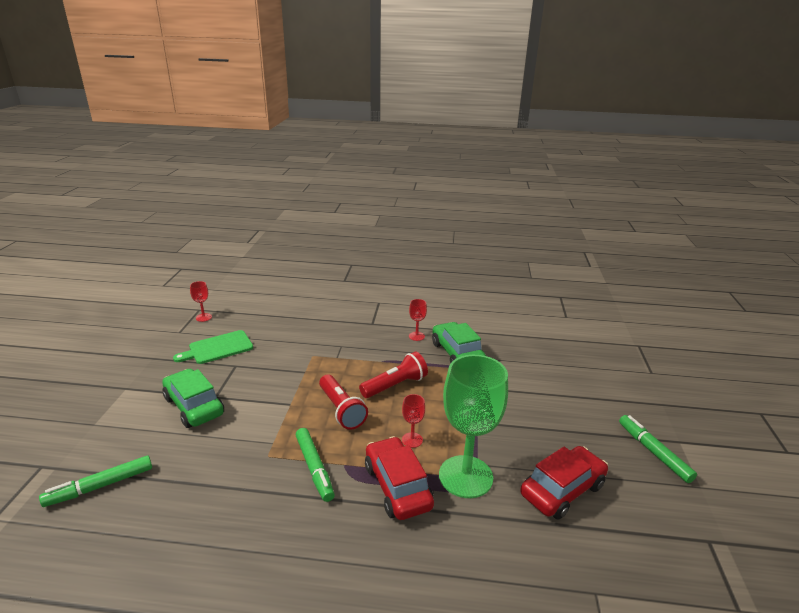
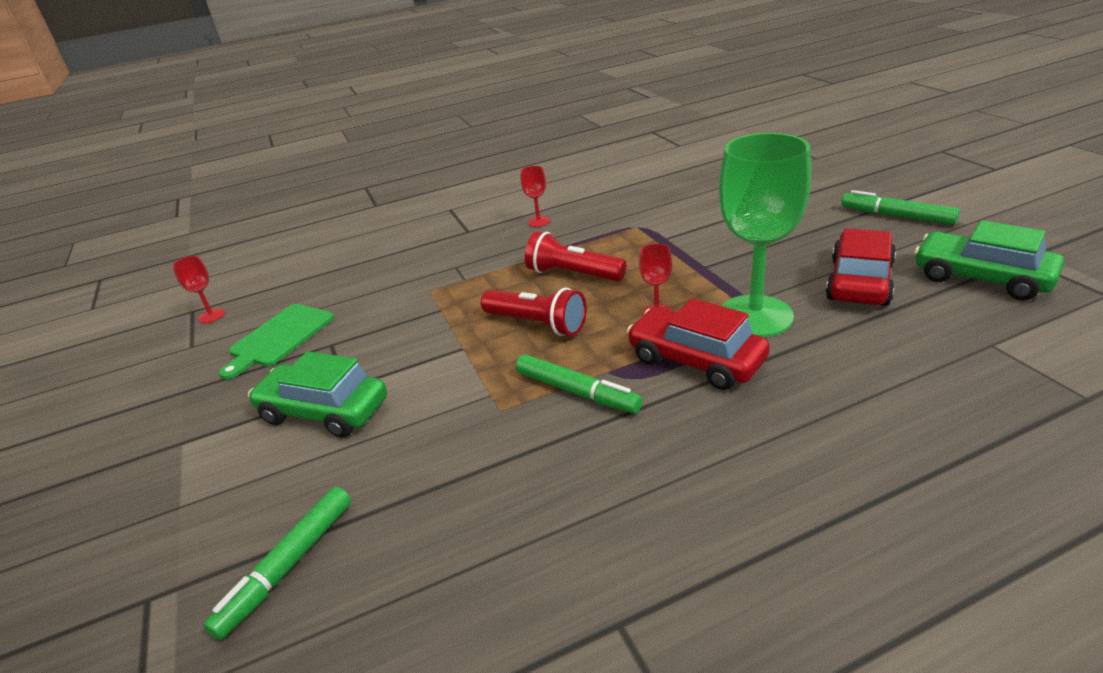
camera: 25 degrees left, 5 degrees up
(395, 385) = (573, 274): red flashlight -> red flashlight turned 90 degrees counterclockwise
(457, 353) = (605, 218): green car -> green car (981, 278)

